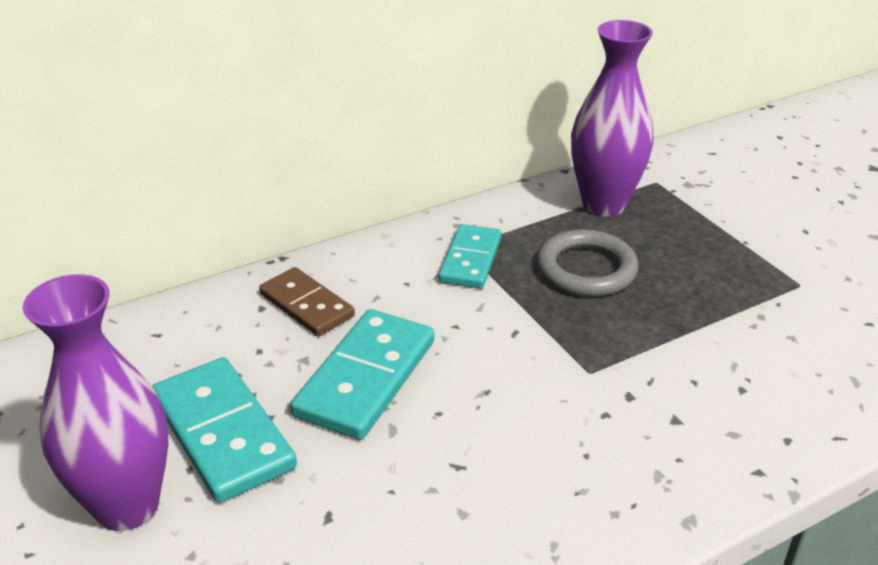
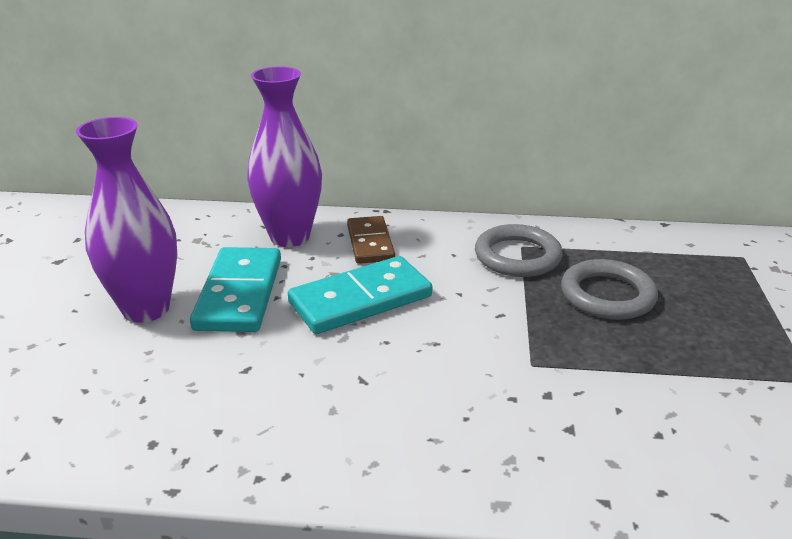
camera: 35 degrees right, 5 degrees down
(470, 260) = (517, 256): turquoise domino -> grey ring
(604, 204) = (674, 257): purple vase -> purple vase (290, 237)

